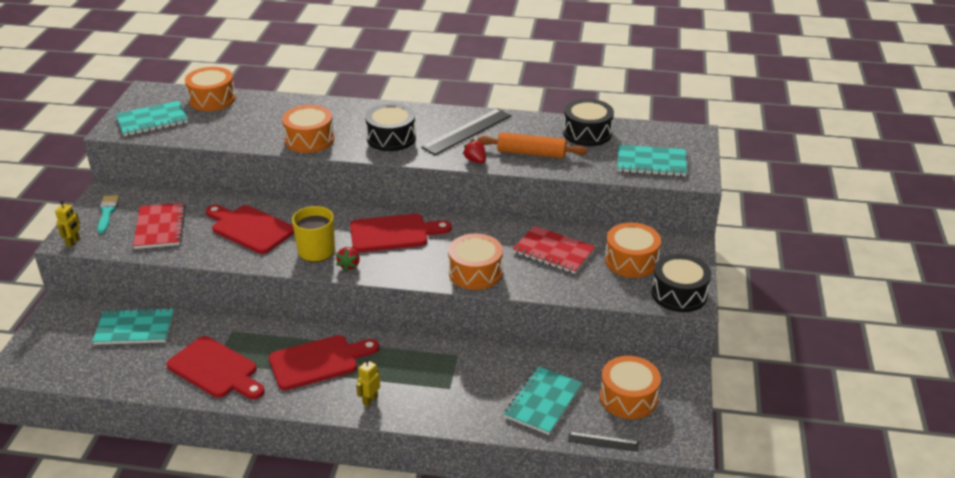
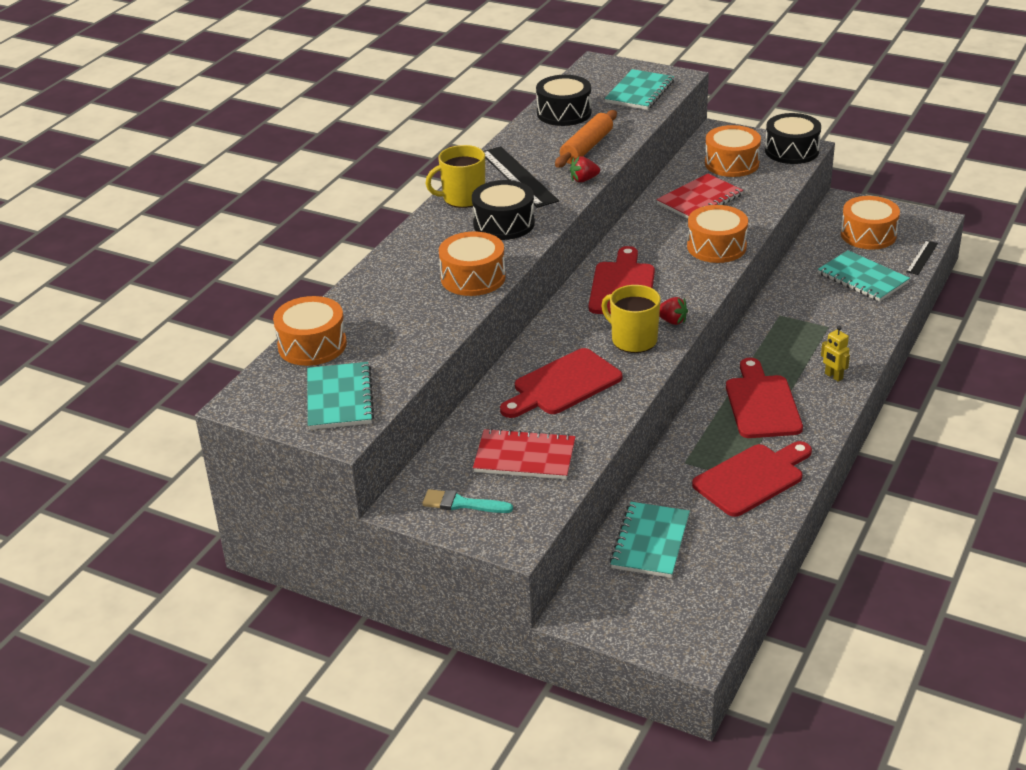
camera: 70 degrees left, 0 degrees up
(73, 242) = (523, 535): yellow robot -> none
(423, 115) = (463, 198): none -> yellow mug

